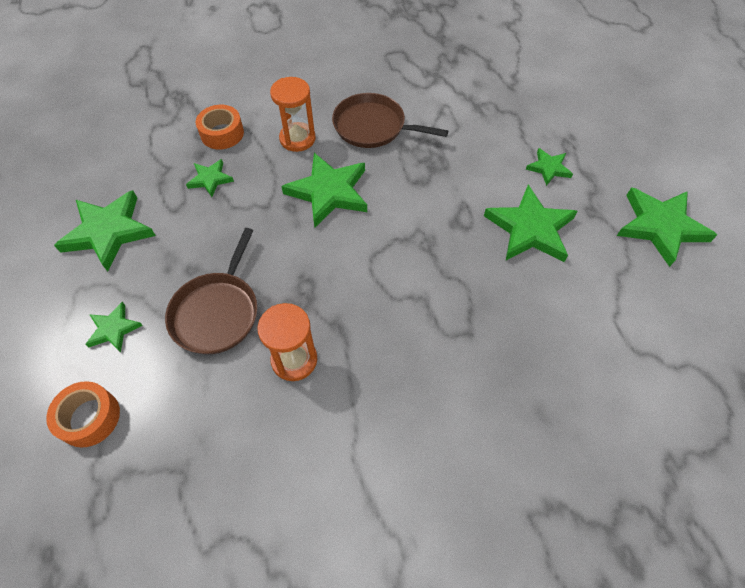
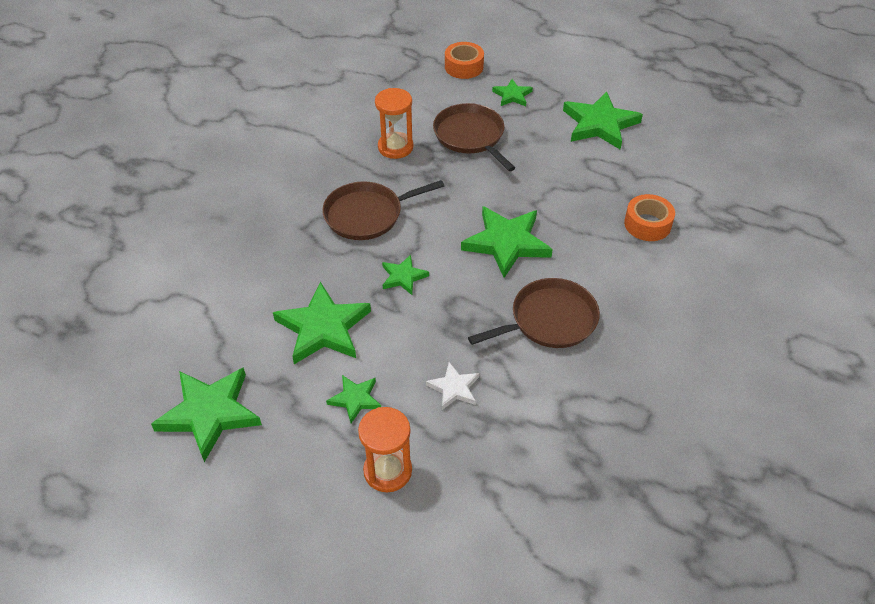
camera: 135 degrees right, 10 degrees down
(210, 179) = (598, 191): green star -> green star (403, 277)
(297, 139) = (589, 263): orange hourglass -> orange hourglass (387, 471)
(402, 301) = (367, 215): none -> brown pan
(479, 133) = (454, 388): none -> white star

